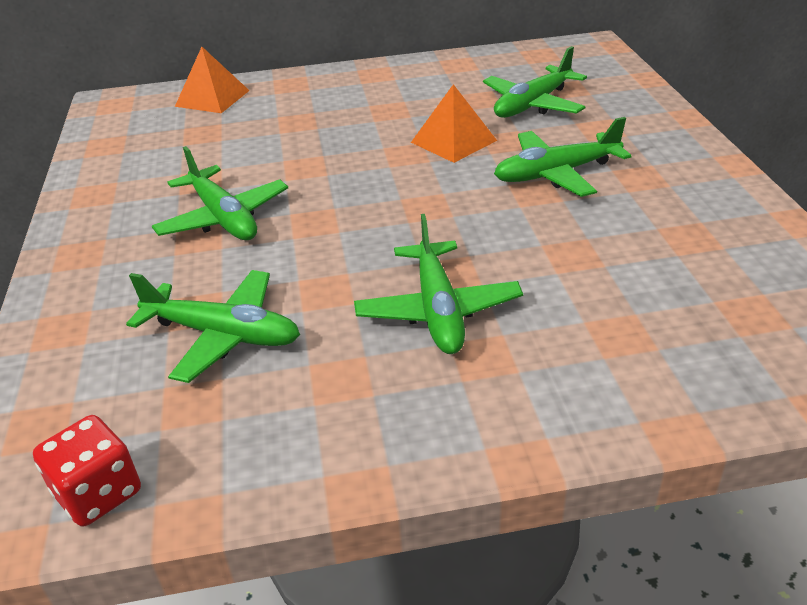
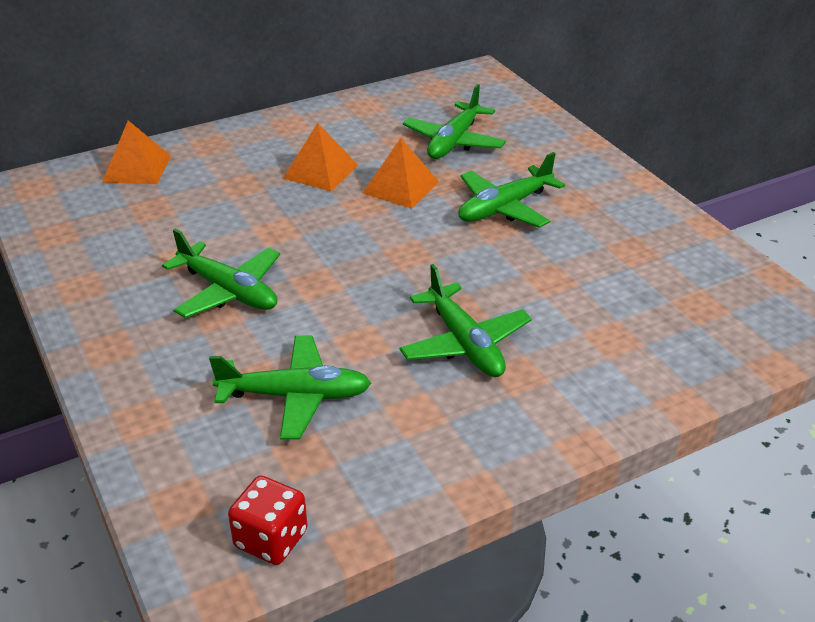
camera: 20 degrees left, 0 degrees up
(380, 118) = (320, 171): none -> orange pyramid

